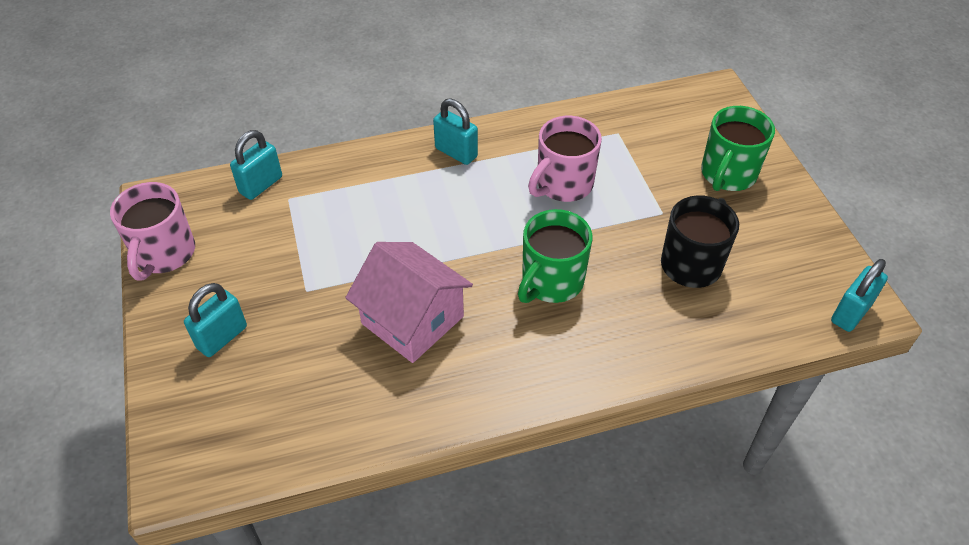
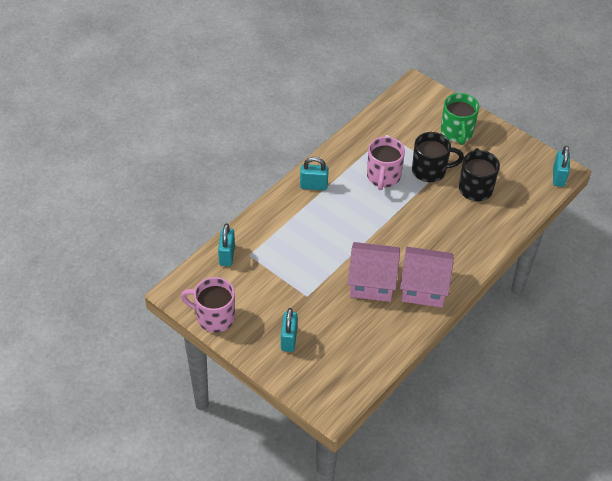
camera: 35 degrees left, 0 degrees up
(164, 254) = (214, 317): pink mug -> pink mug turned 135 degrees clockwise
(482, 369) = (424, 287): none -> pink house
(551, 282) = (419, 230): green mug -> none
(641, 208) = (430, 171): none -> black mug

